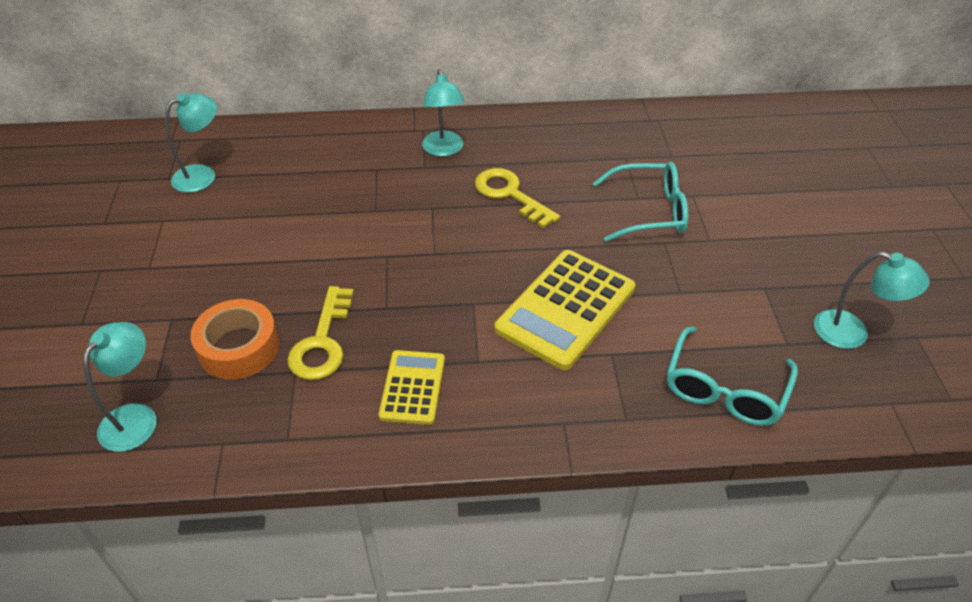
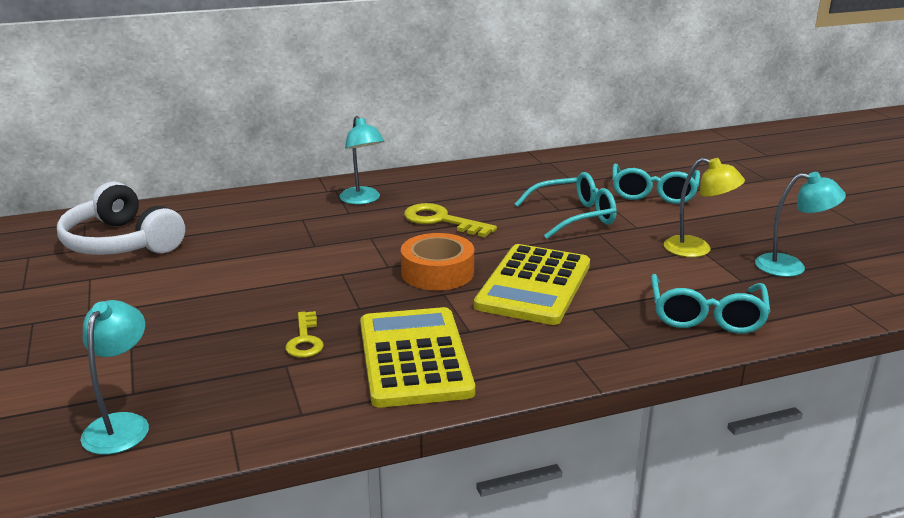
camera: 15 degrees left, 20 degrees down
(202, 175) = (121, 243): turquoise lamp -> white headphones
(239, 347) = (216, 356): orange tape -> orange tape (437, 272)
(322, 342) = (305, 340): yellow key -> yellow key, size x0.65
(412, 387) = (414, 357): yellow calculator -> yellow calculator, size x1.74
(750, 189) = (653, 193): none -> turquoise glasses
(760, 286) = (697, 249): none -> yellow lamp

